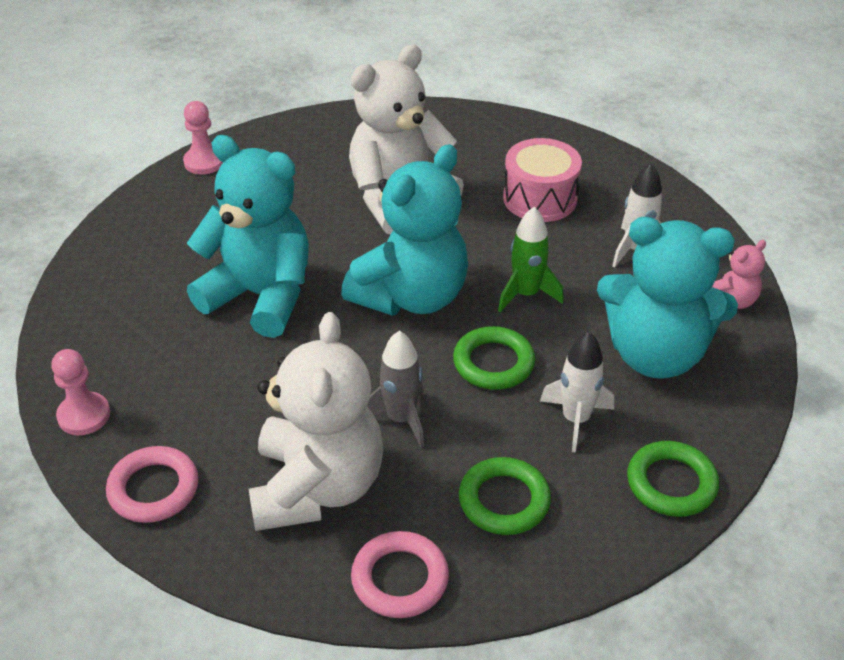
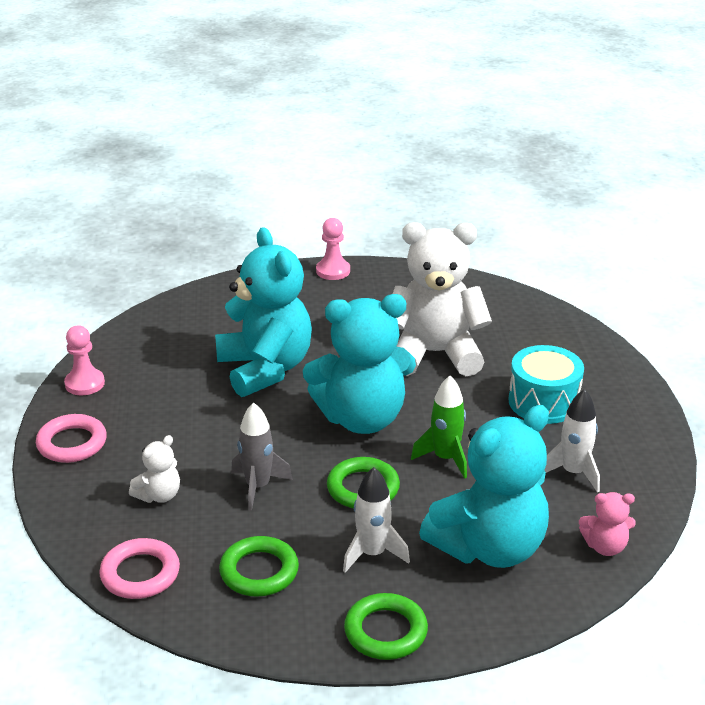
camera: 40 degrees right, 10 degrees down
(317, 487) = (159, 495): white teddy bear -> white teddy bear, size x0.44
(540, 198) = (543, 402): pink drum -> turquoise drum
(655, 354) = (489, 548): turquoise teddy bear -> turquoise teddy bear turned 90 degrees counterclockwise

